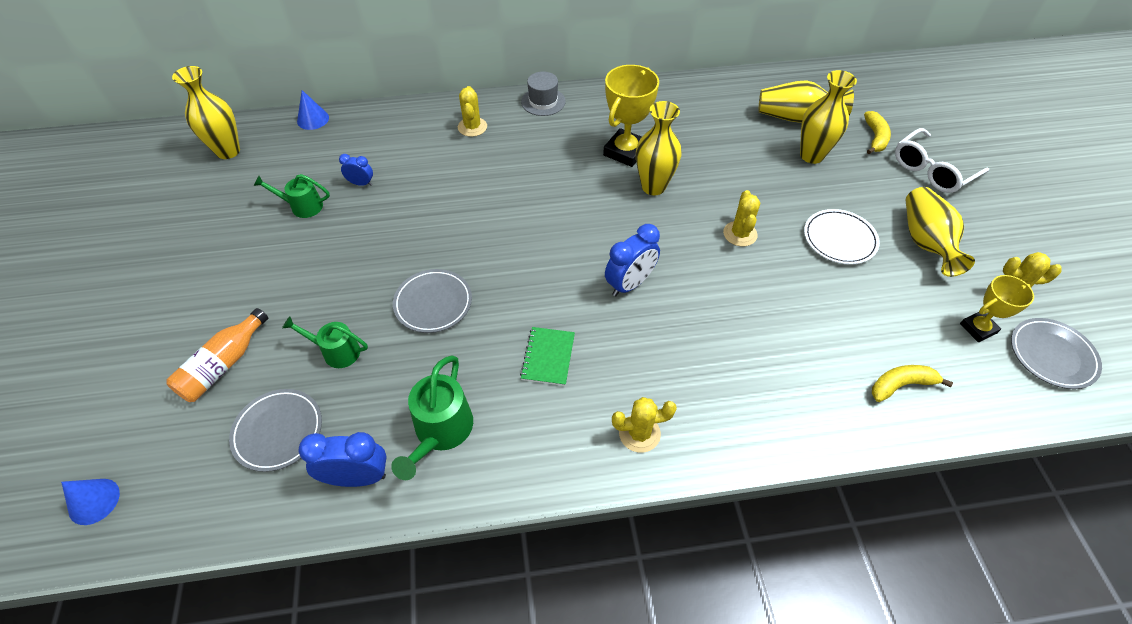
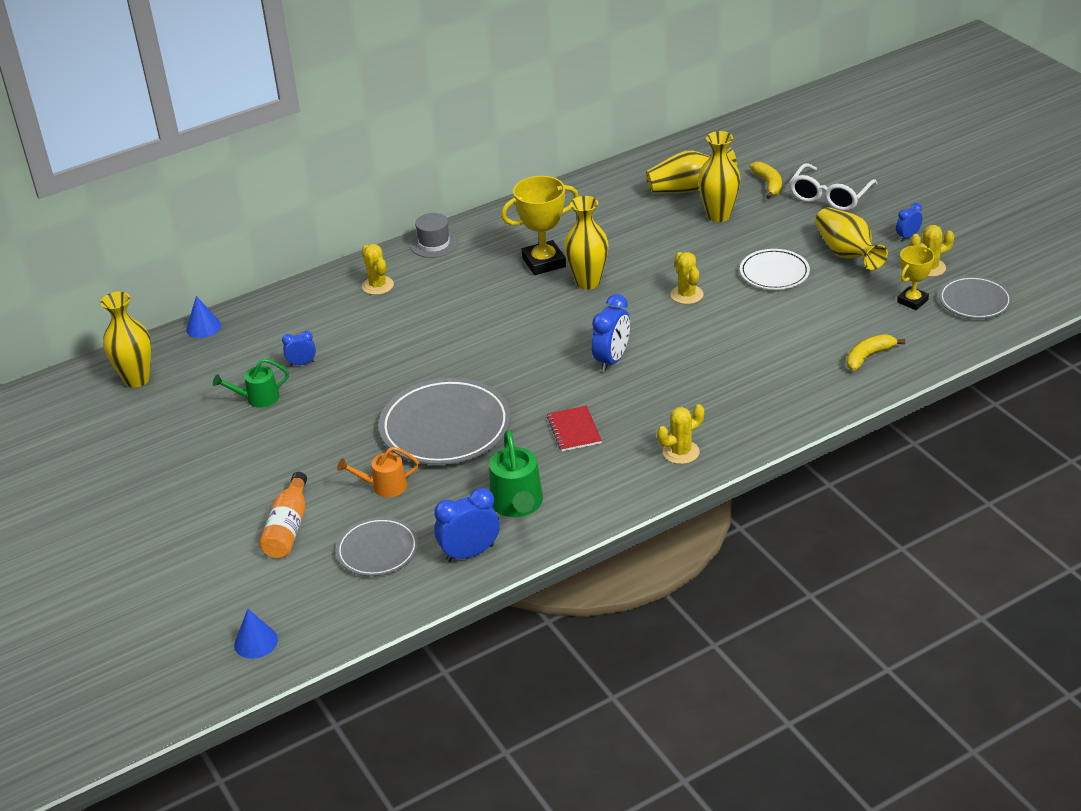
camera: 20 degrees left, 15 degrees down
(336, 351) = (384, 486): green watering can -> orange watering can
(433, 303) = (445, 427): grey plate -> grey plate, size x1.73
(548, 357) = (574, 430): green notebook -> red notebook
(625, 152) = (544, 262): yellow trophy -> yellow trophy turned 60 degrees clockwise
(999, 244) = (907, 237): none -> blue clock

